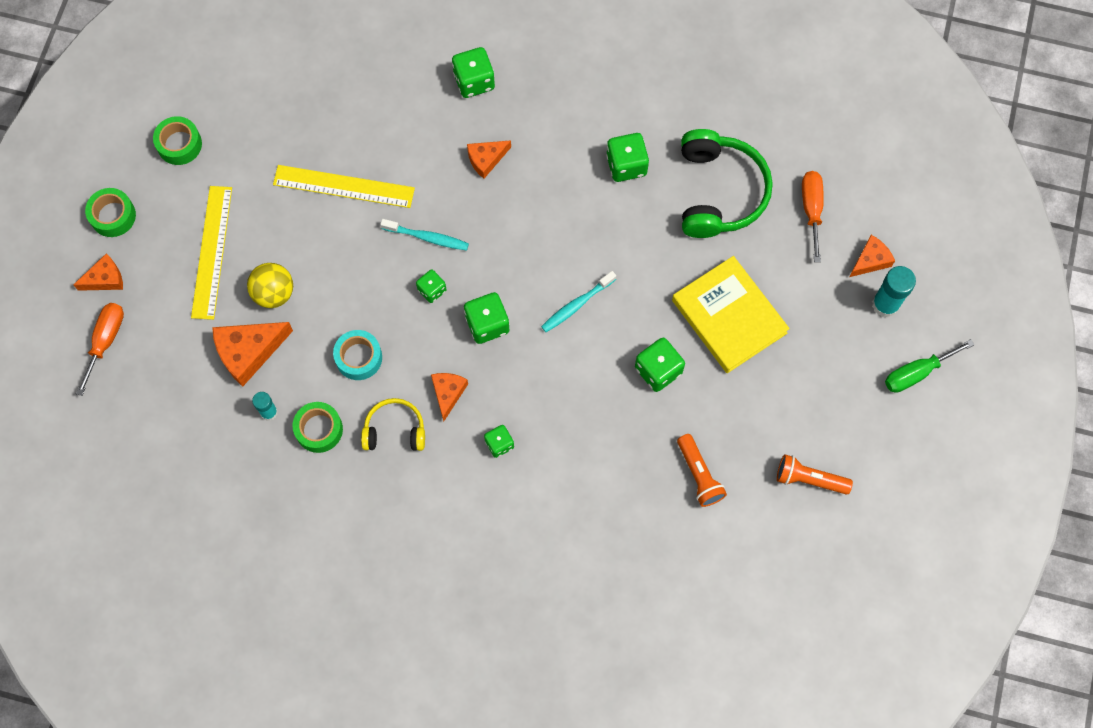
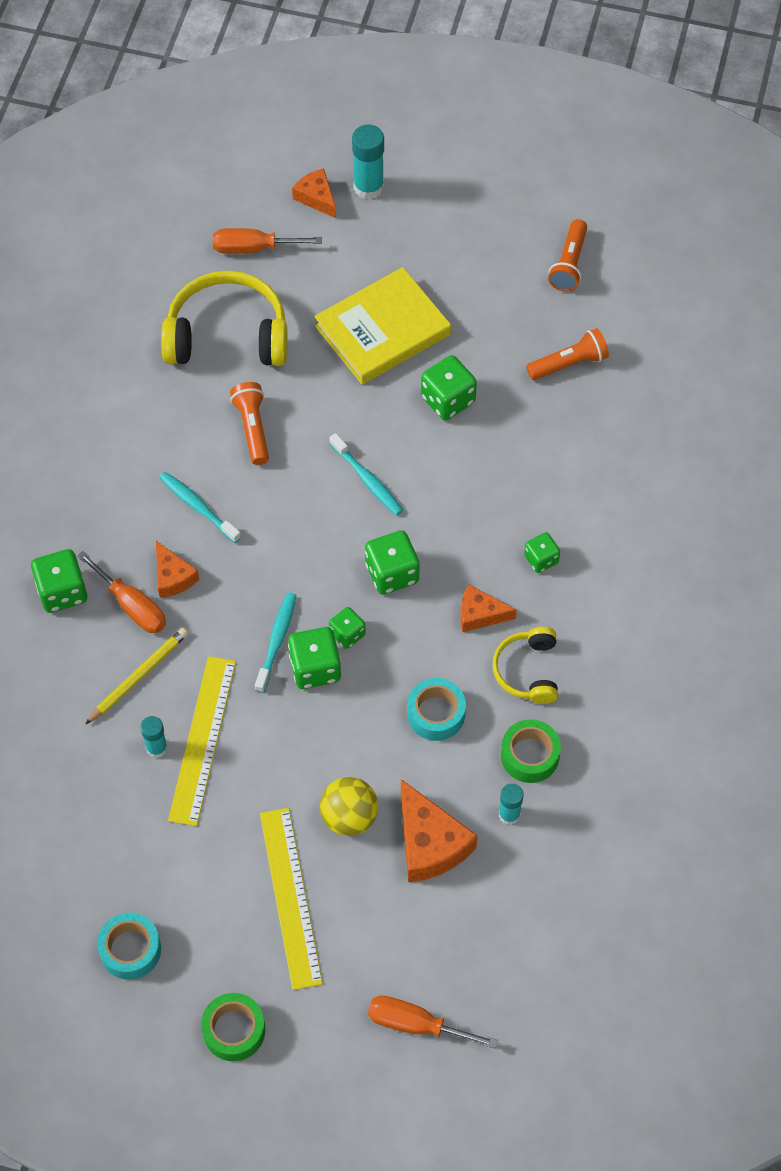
camera: 90 degrees left, 10 degrees down
(105, 279) = (326, 1033): orange cheese -> none
(179, 144) = (130, 949): green tape -> turquoise tape
(211, 252) = (290, 897): yellow ruler -> yellow ruler turned 75 degrees clockwise
(338, 154) = (156, 748): none -> turquoise glue stick
(399, 139) = (138, 676): none -> yellow pencil
(461, 131) = (132, 606): none -> orange screwdriver
(550, 175) = (198, 507): none -> turquoise toothbrush
(626, 165) = (188, 427): green dice -> green dice (315, 668)
(626, 214) = (253, 428): none -> orange flashlight
(719, 192) = (227, 335): green headphones -> yellow headphones
(916, 373) = (447, 164): green screwdriver -> none

